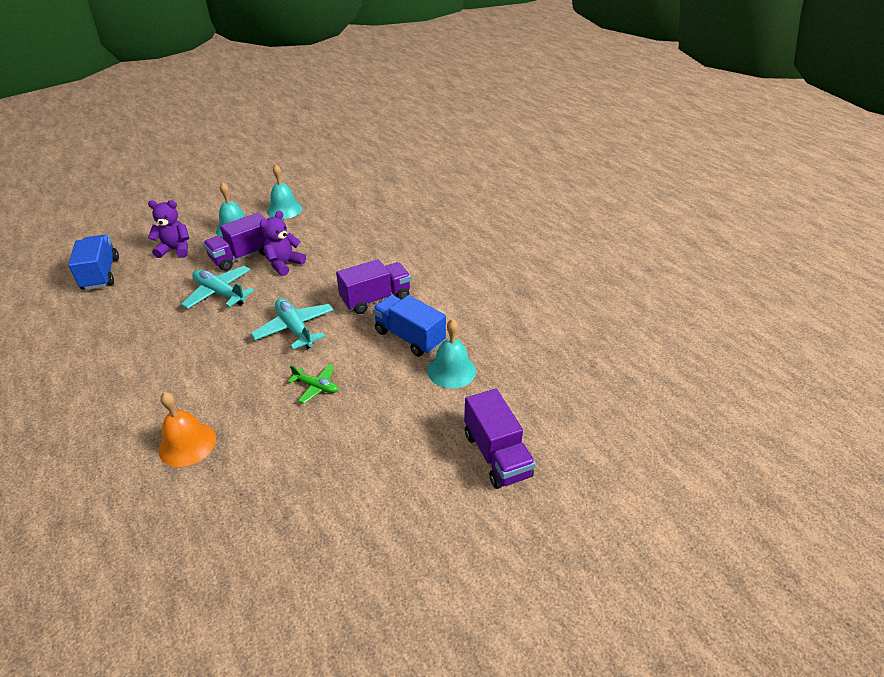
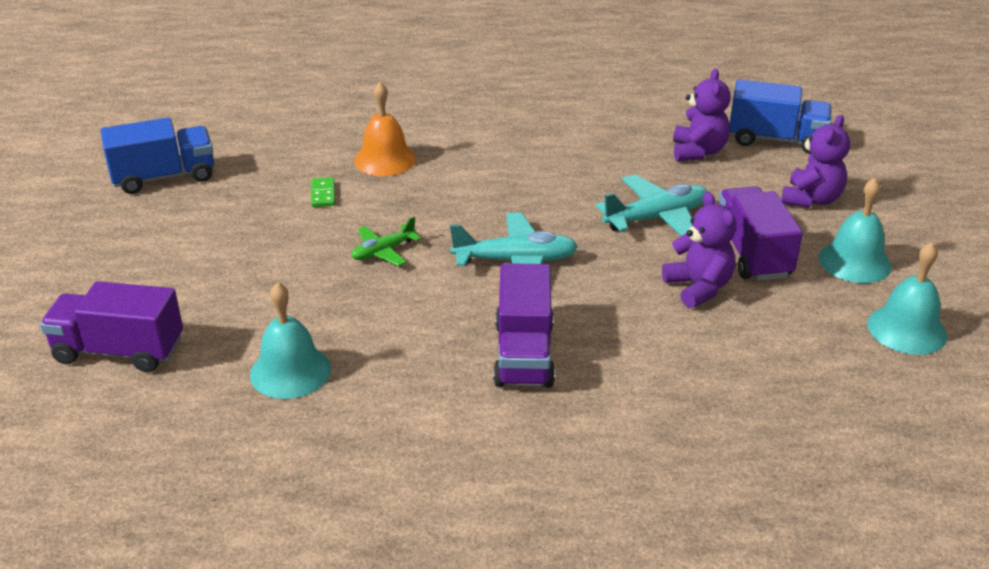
camera: 120 degrees right, 5 degrees down
(127, 298) = (698, 152): none -> purple teddy bear
(257, 454) = (323, 194): none -> green domino
(409, 337) = (399, 357): blue truck -> blue truck (164, 177)

